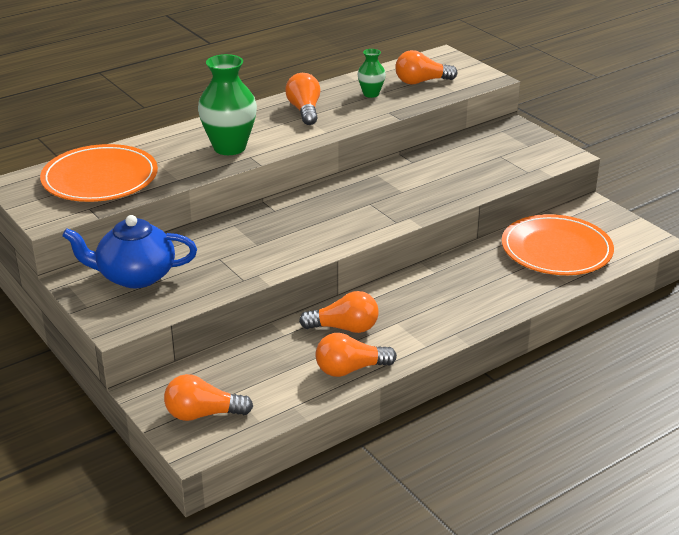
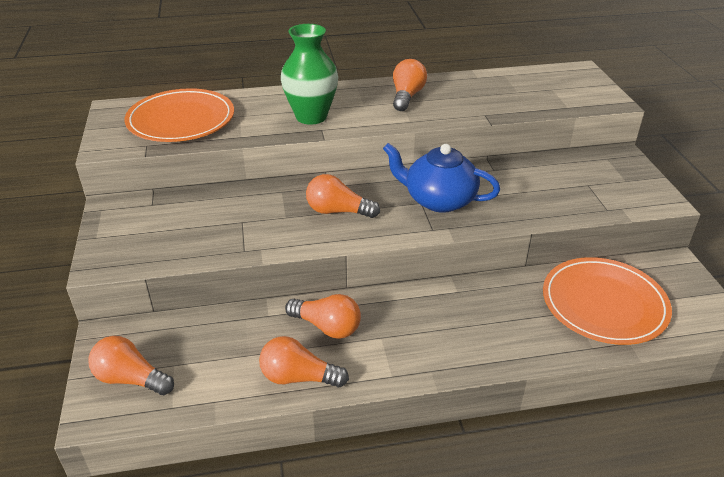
camera: 25 degrees right, 5 degrees up
(135, 276) = (159, 219): blue teapot -> blue teapot (438, 200)
(371, 94) = (481, 93): green vase -> none
(421, 82) = (540, 91): orange light bulb -> orange light bulb (338, 211)

